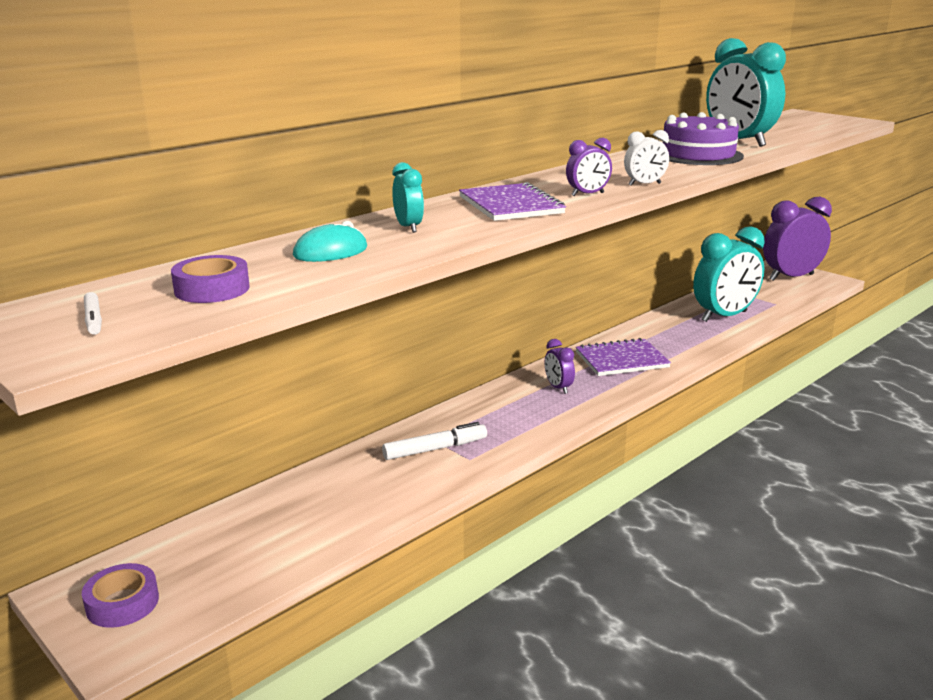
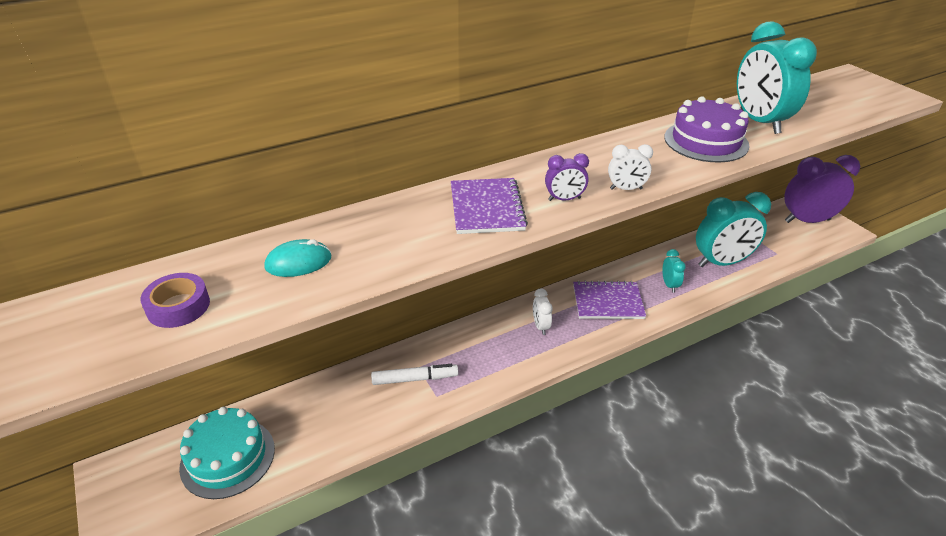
camera: 15 degrees right, 15 degrees up
(94, 319) = (71, 337): white marker -> none
(122, 603) = (138, 493): purple tape -> none
(231, 551) = (228, 457): none -> turquoise cake
(408, 227) = (381, 232): turquoise clock -> turquoise clock (669, 285)
(558, 388) = (540, 326): purple clock -> white clock

